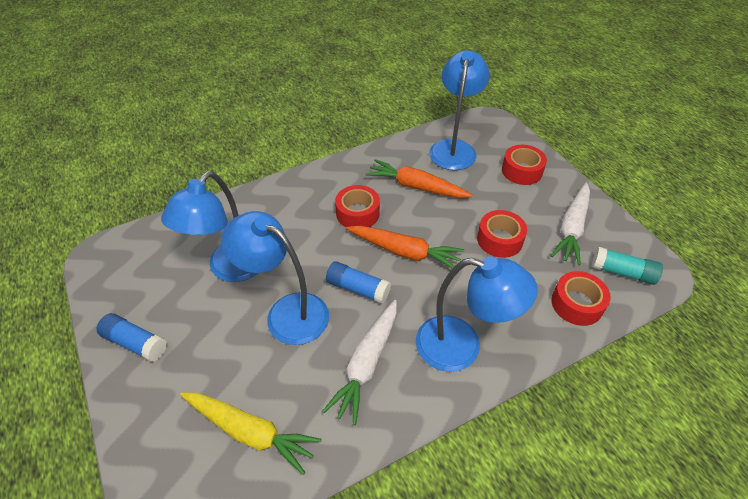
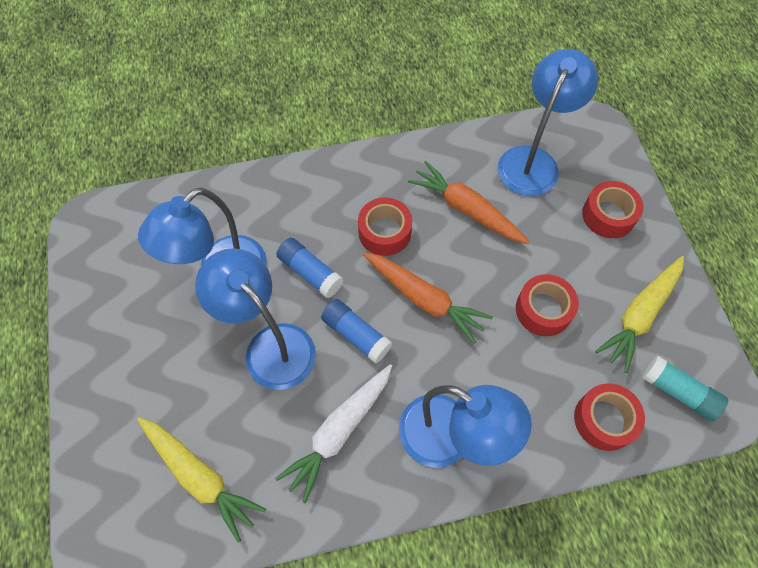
camera: 15 degrees right, 15 degrees up
(135, 343) = (106, 342): blue glue stick -> blue glue stick (310, 272)
(572, 228) = (640, 315): white carrot -> yellow carrot

